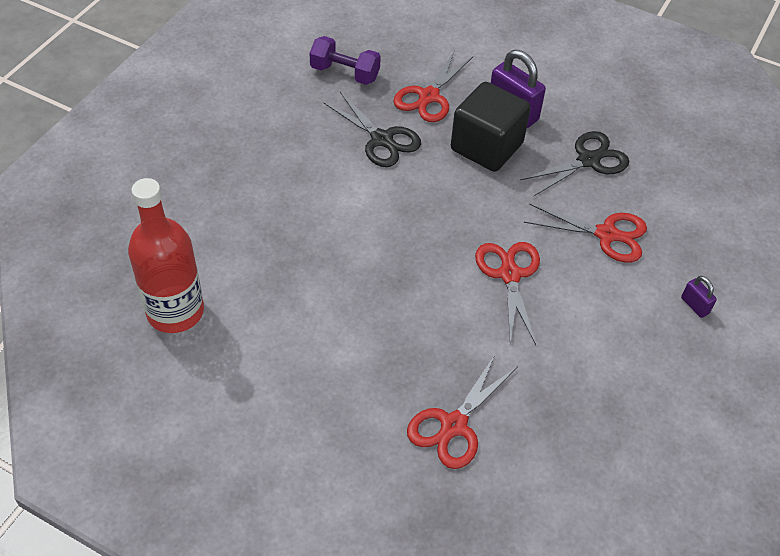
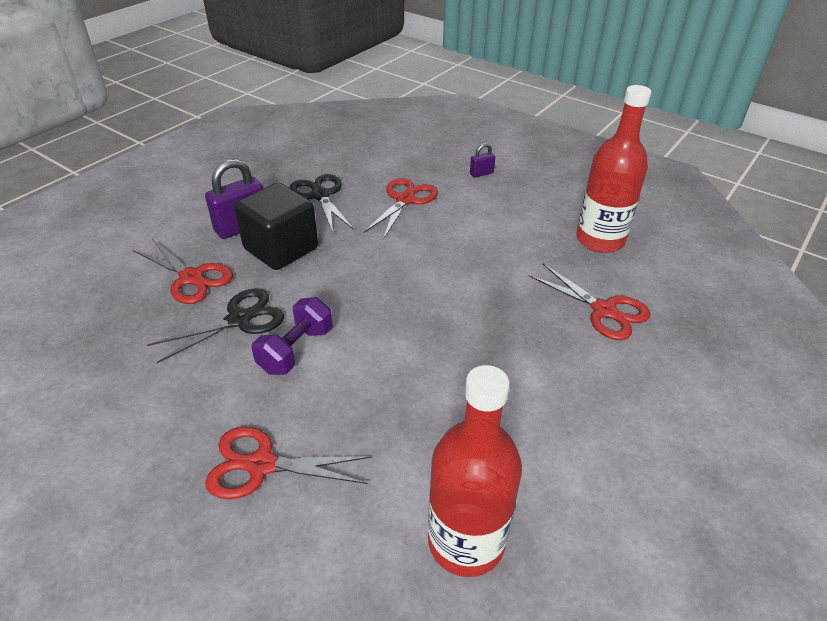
camera: 80 degrees left, 10 degrees down
(345, 73) = (114, 340): purple dumbbell -> purple dumbbell (296, 350)
(509, 274) = (440, 256): red scissors -> red scissors (261, 465)
(587, 432) = (600, 240): none -> red bottle

